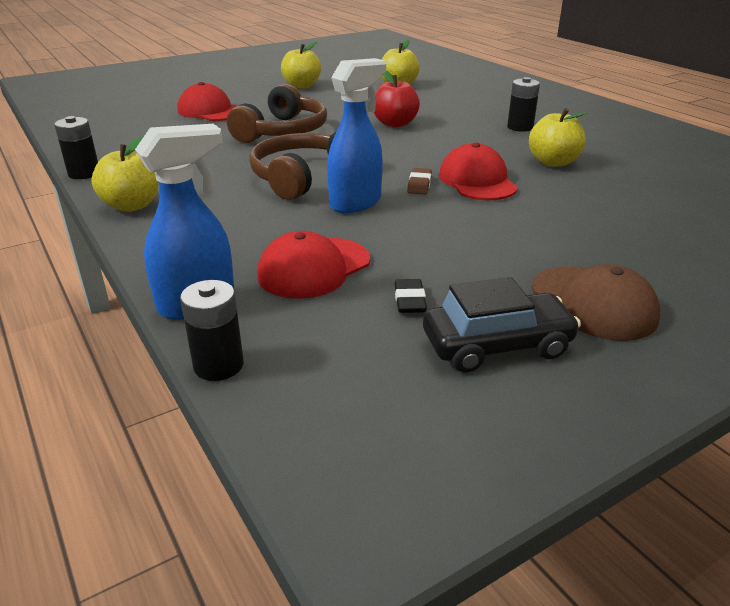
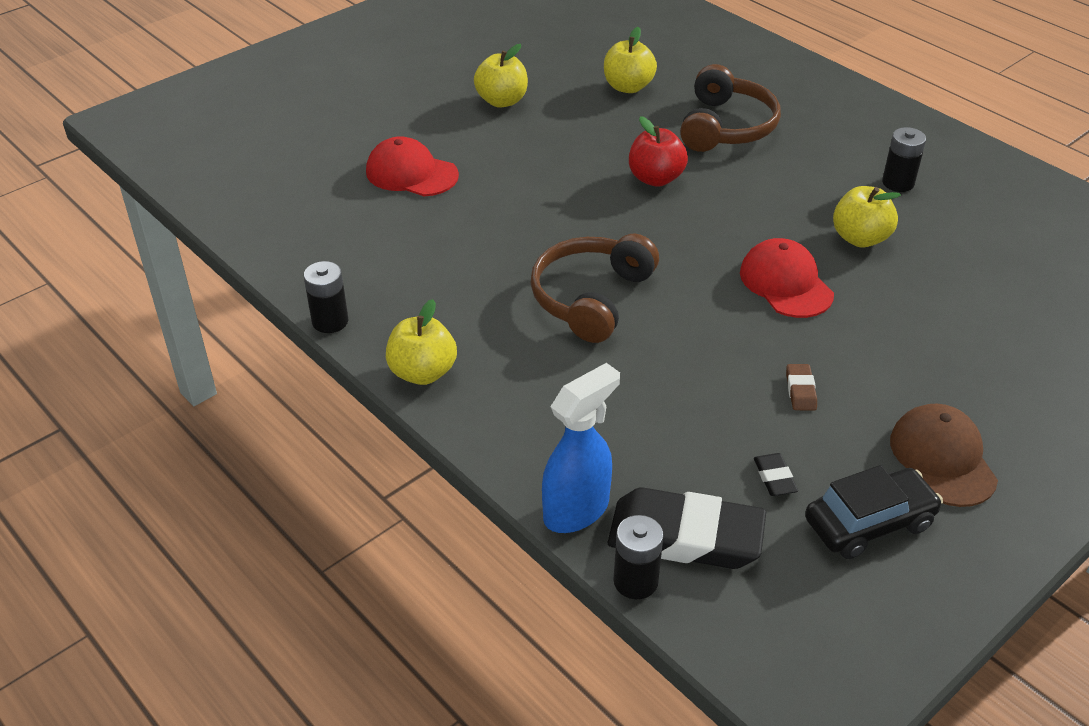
camera: 10 degrees left, 10 degrees up
(282, 131) = (525, 209): brown headphones -> brown headphones (726, 127)
(293, 335) = (685, 536): none -> black eraser
(314, 268) = (666, 446): red cap -> none
(356, 203) = (668, 338): blue spray bottle -> none
(419, 184) = (725, 297): brown eraser -> brown eraser (800, 390)
(520, 127) = (807, 170): black battery -> black battery (898, 183)
(593, 303) = (942, 458): brown cap -> brown cap turned 150 degrees counterclockwise

